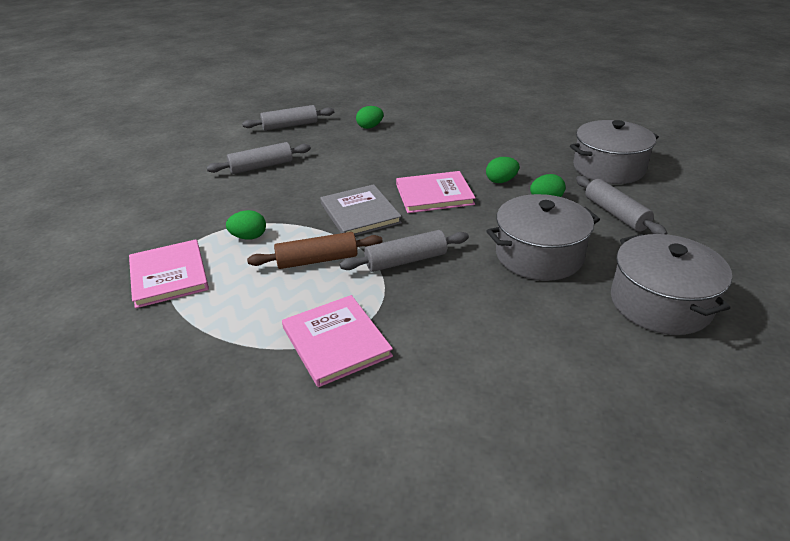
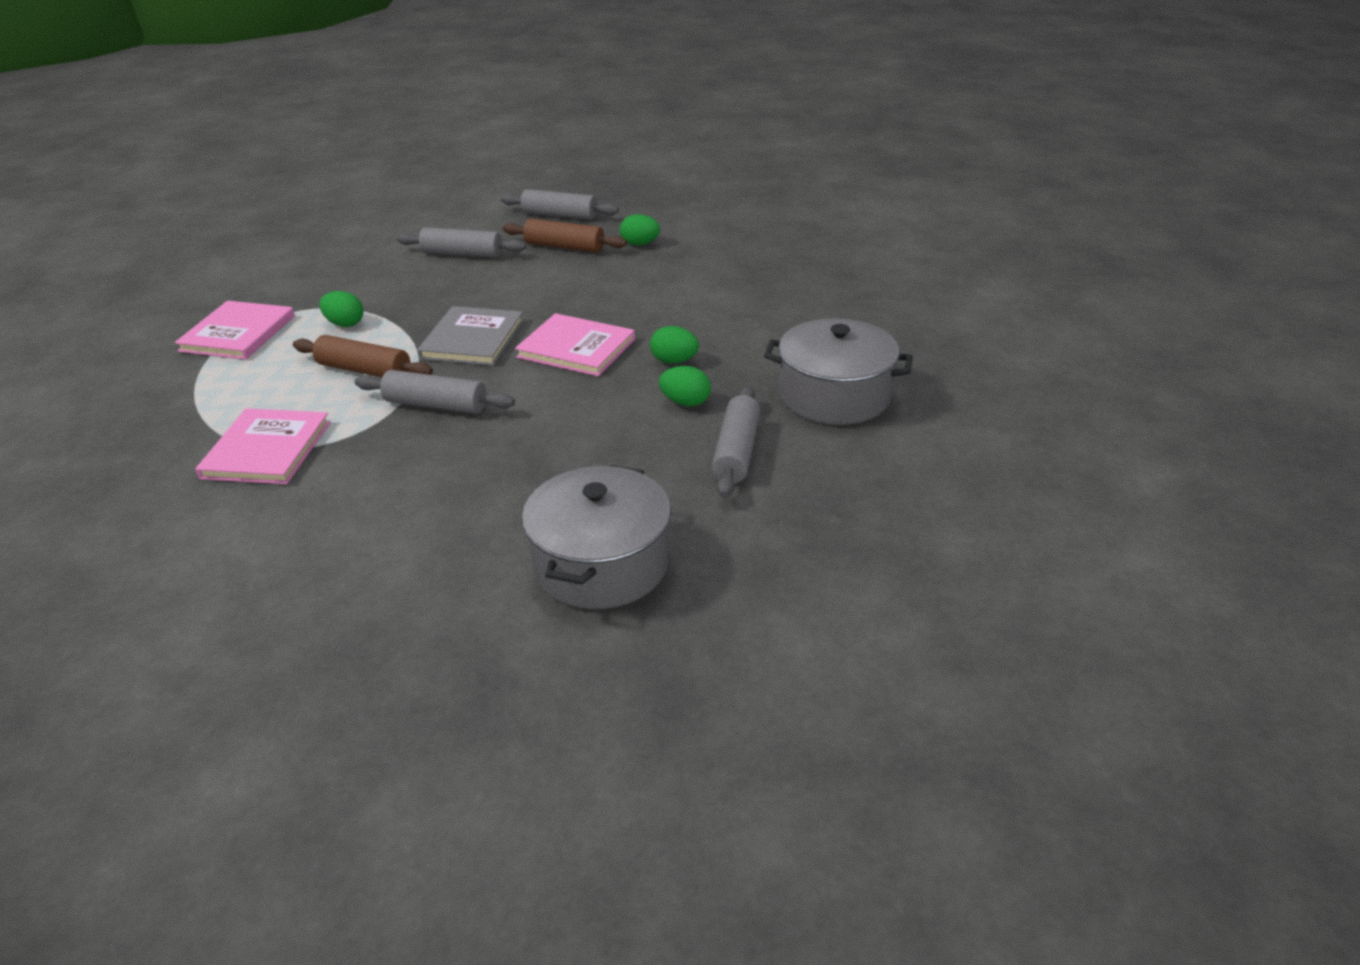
camera: 35 degrees right, 0 degrees up
(325, 142) = (564, 247): none -> brown rolling pin
(539, 255) = (568, 458): grey pot -> none

